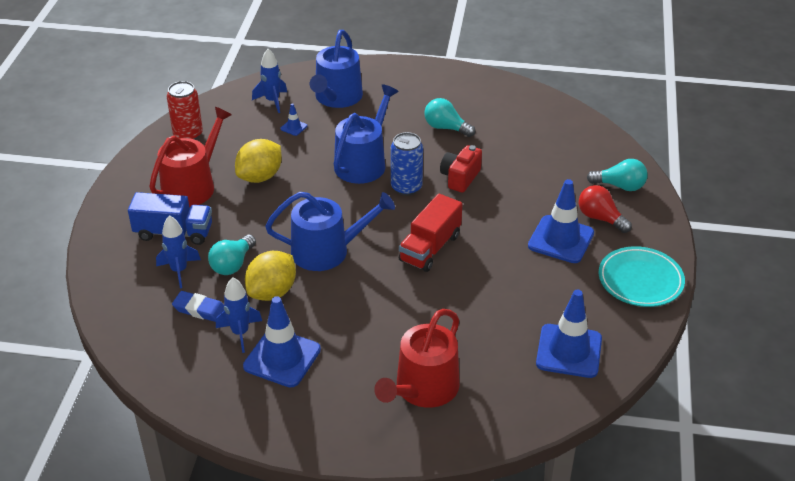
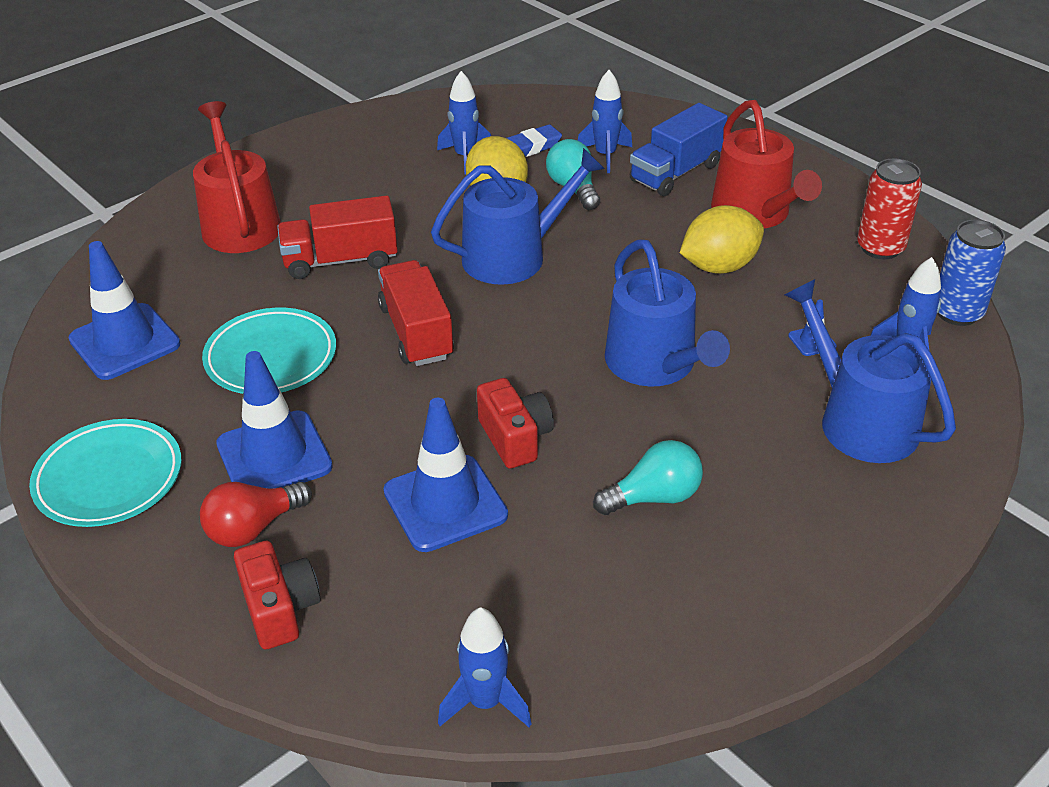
camera: 130 degrees right, 0 degrees up
(260, 177) = (719, 266): yellow lemon -> yellow lemon turned 75 degrees clockwise
(282, 358) = (399, 166): blue traffic cone -> blue traffic cone (445, 503)
(327, 251) = (513, 256): blue watering can -> blue watering can turned 150 degrees counterclockwise
(406, 187) = (555, 375): blue can -> blue can (957, 312)
(406, 316) = (340, 260): none -> red truck
(509, 286) = (271, 357): none -> turquoise plate
(584, 120) = (485, 702): none -> blue rocket
(600, 218) = (253, 528): red light bulb -> red light bulb turned 150 degrees clockwise
(620, 186) = (280, 609): turquoise light bulb -> red camera

